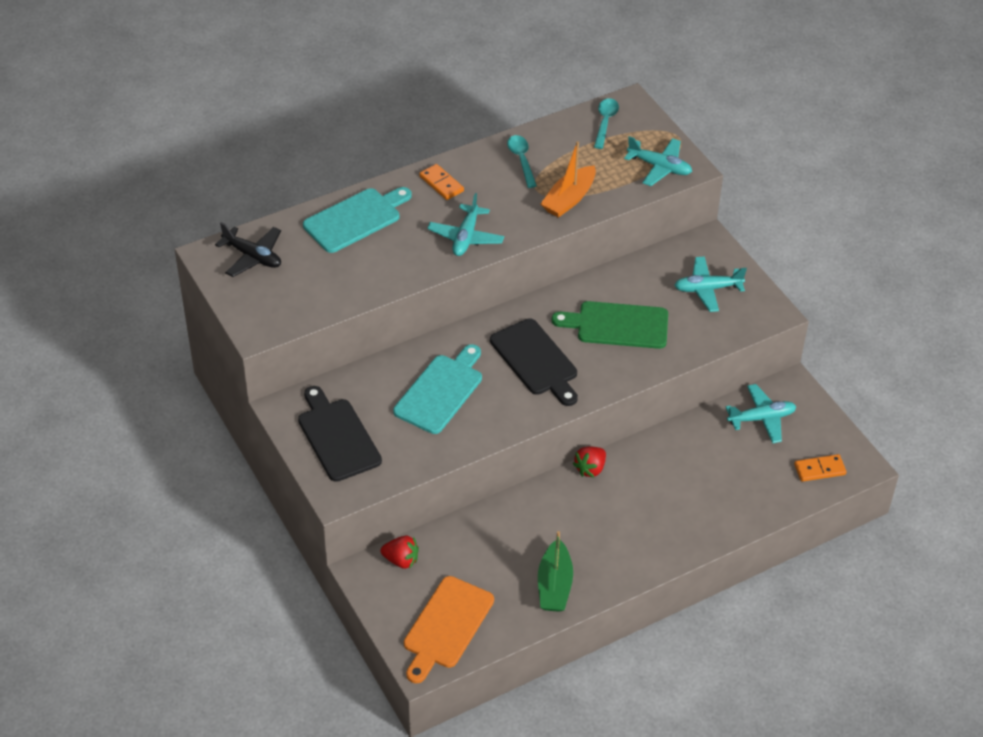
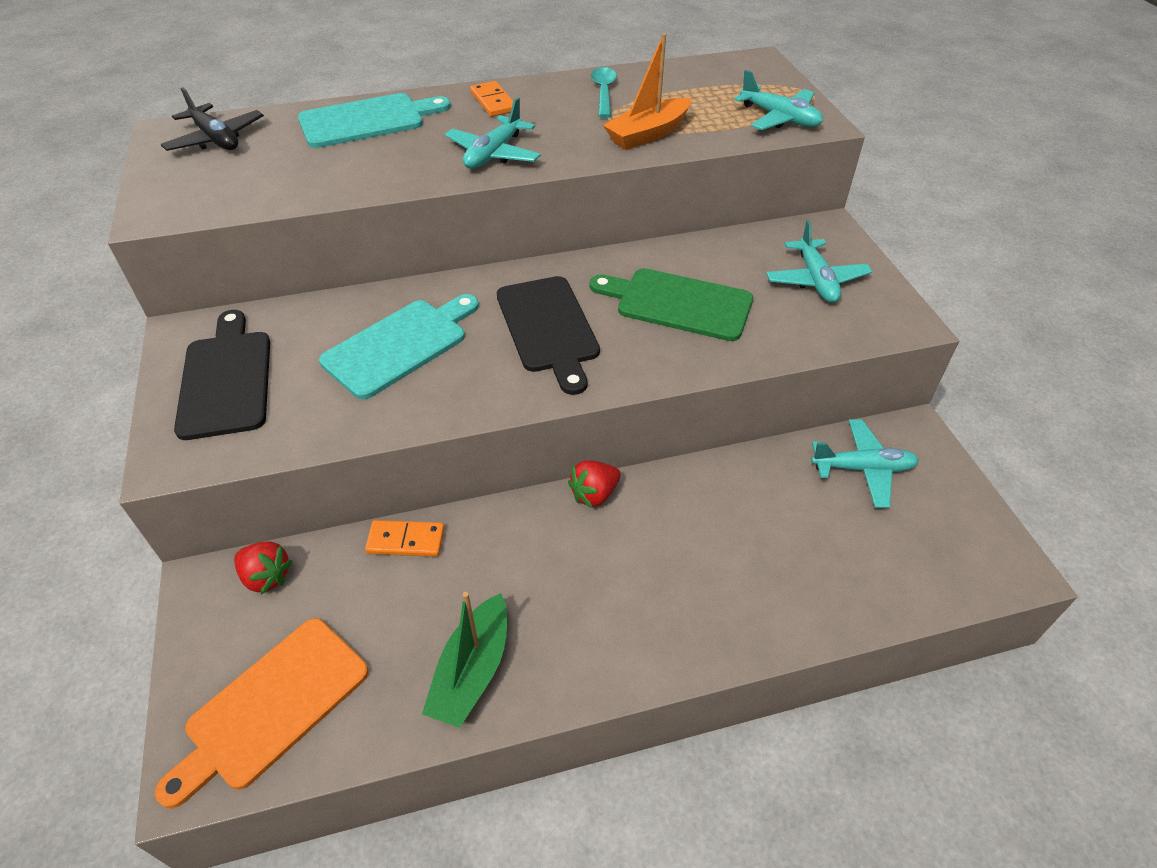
camera: 15 degrees right, 0 degrees up
(605, 122) = (722, 72): turquoise spoon -> none
(707, 289) = (815, 280): turquoise plane -> turquoise plane turned 105 degrees counterclockwise
(819, 469) = (945, 562): orange domino -> orange domino (406, 540)

